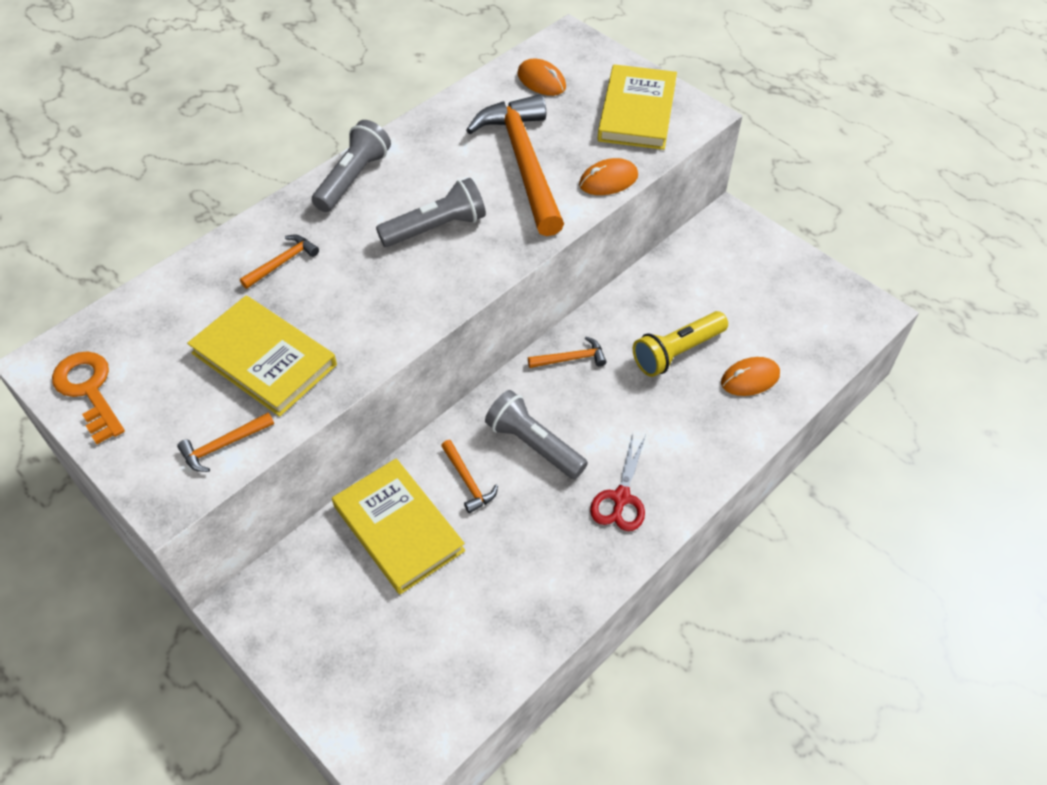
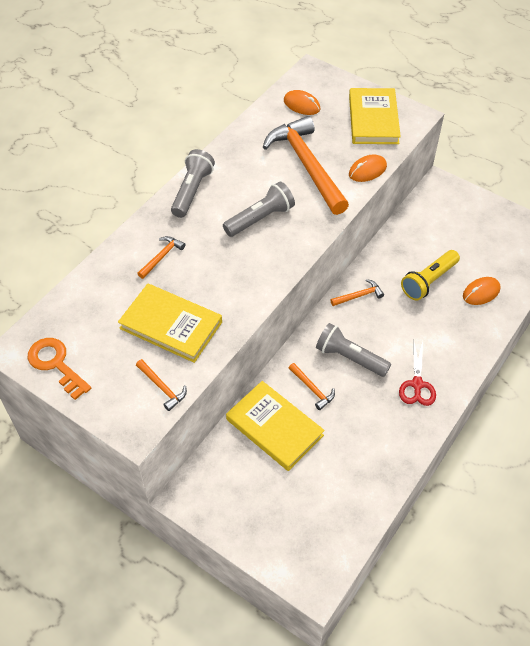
camera: 10 degrees left, 0 degrees up
(223, 445) = (162, 387): orange hammer -> orange hammer turned 90 degrees counterclockwise

